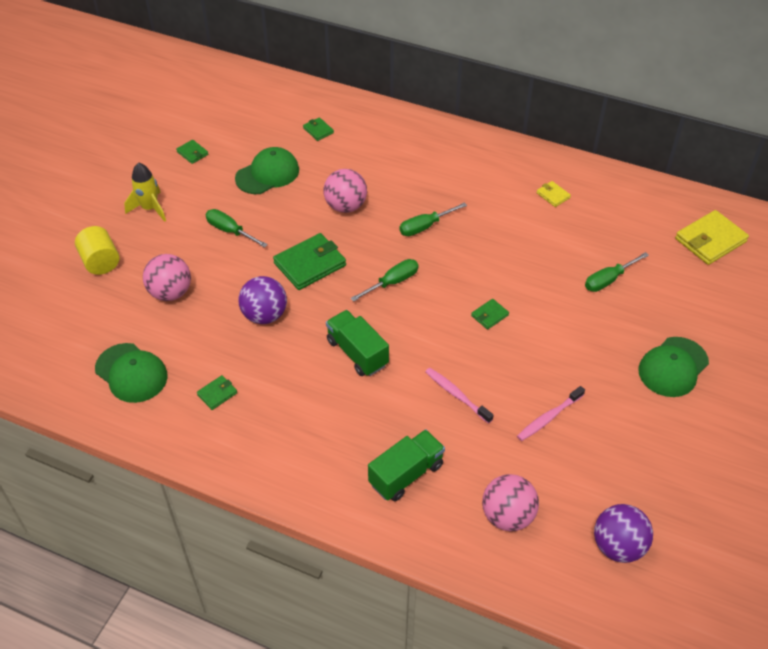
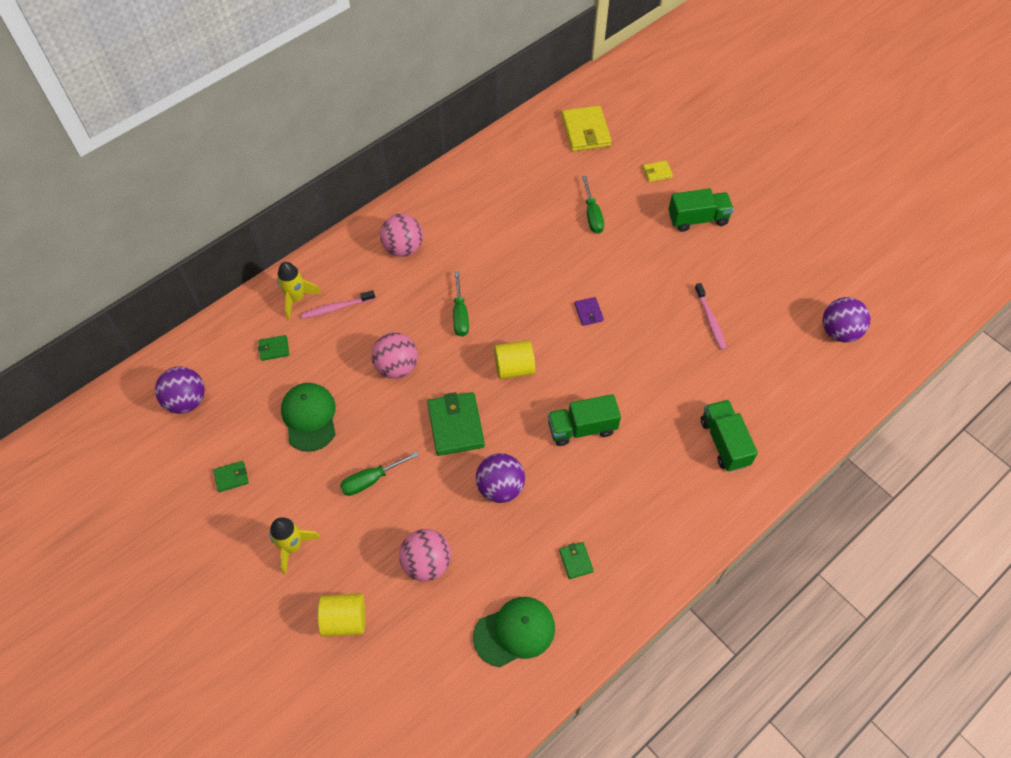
camera: 65 degrees left, 10 degrees up
(245, 104) = (186, 401): none -> purple ball
(373, 124) = (296, 299): none -> yellow rocket
(392, 282) = (514, 368): green screwdriver -> yellow cylinder
(456, 395) = (661, 373): pink toothbrush -> pink toothbrush (336, 308)
(489, 315) = (588, 312): green wallet -> purple wallet
(507, 516) = (789, 389): pink ball -> pink ball (403, 248)
(553, 195) = (477, 206): yellow wallet -> yellow wallet (657, 172)
(673, 367) = (698, 219): green cap -> green truck

